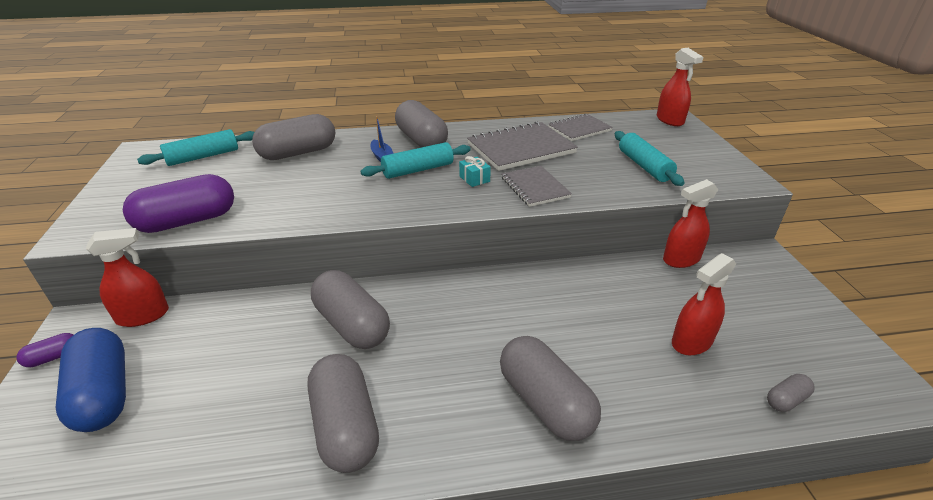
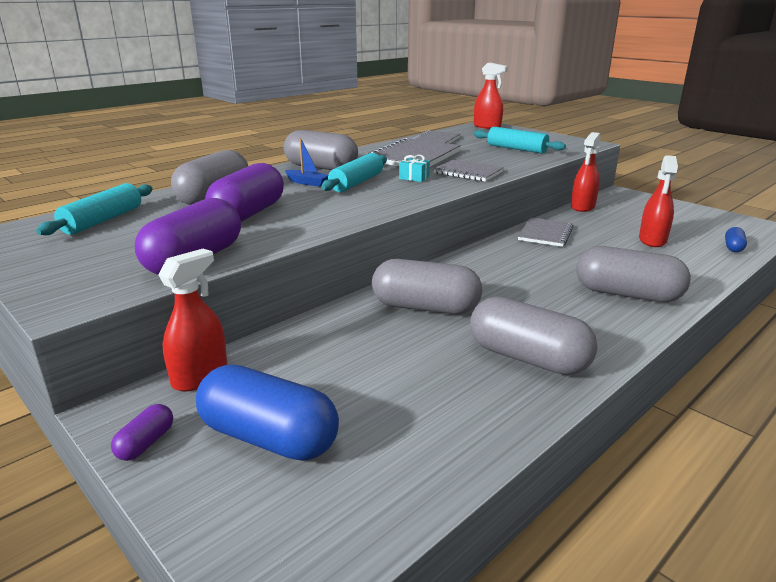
camera: 35 degrees left, 10 degrees down
(288, 182) = (248, 214): none -> purple capsule
(582, 282) = (545, 234): none -> grey notebook
(786, 400) = (733, 247): grey capsule -> blue capsule

